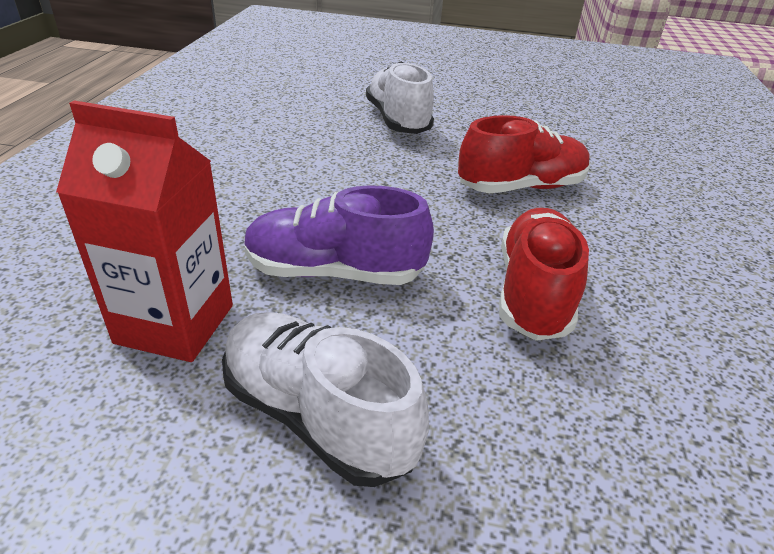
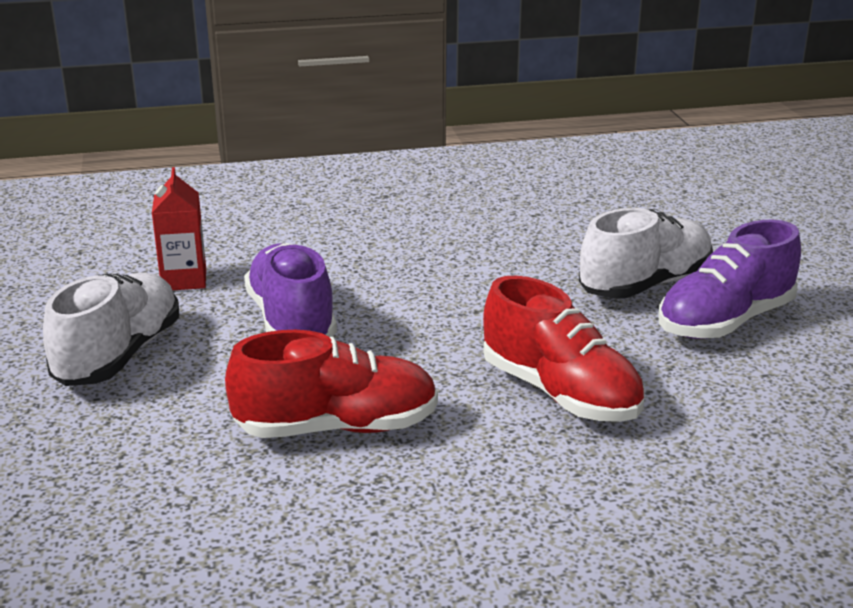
camera: 70 degrees right, 10 degrees down
(175, 324) = (184, 280): red carton -> red carton, size x0.63
(461, 115) = (725, 321): none -> purple shoe

